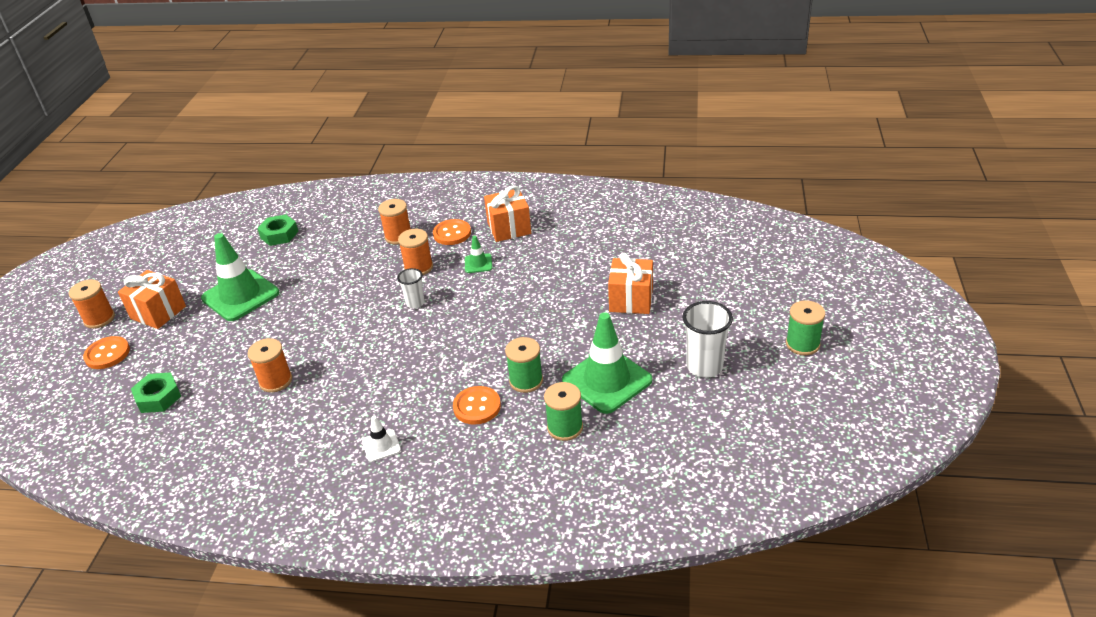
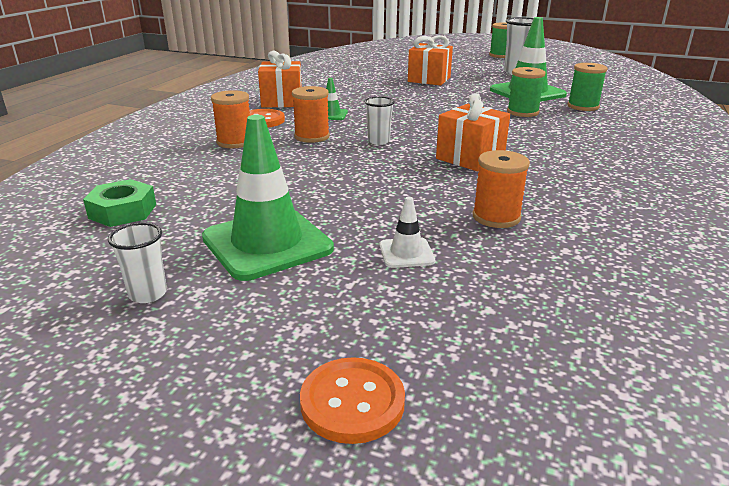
camera: 80 degrees left, 10 degrees down
(99, 319) = (193, 431): orange spool -> none
(158, 312) = (244, 332): orange gift -> orange gift (470, 158)
(158, 397) = (517, 318): green nut -> none
(192, 275) = (148, 294): none -> white cup
(381, 446) = (615, 165): white traffic cone -> white traffic cone (406, 253)
(477, 406) = (556, 128): orange button -> none

